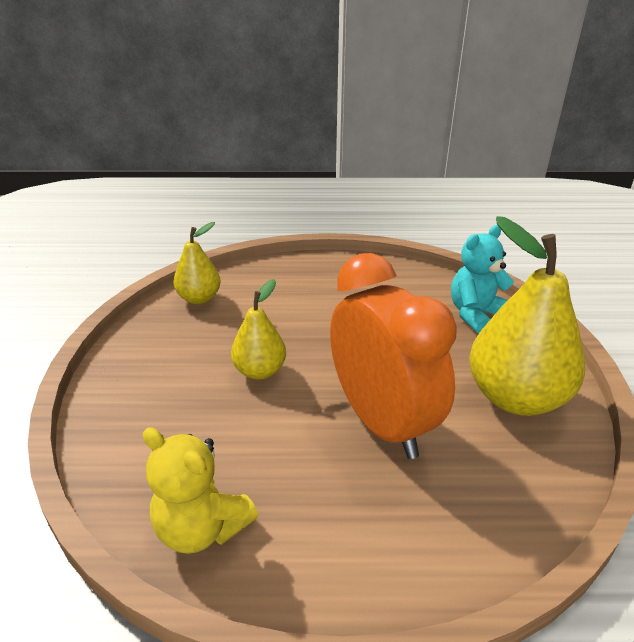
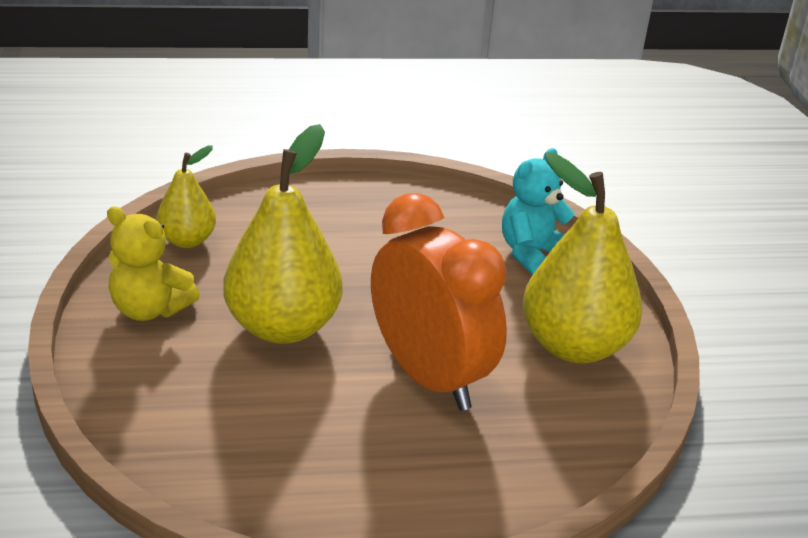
camera: 10 degrees left, 0 degrees up
(202, 528) = (254, 483): yellow teddy bear -> yellow teddy bear (150, 309)
(260, 371) = (283, 326): yellow pear -> yellow pear, size x1.82

